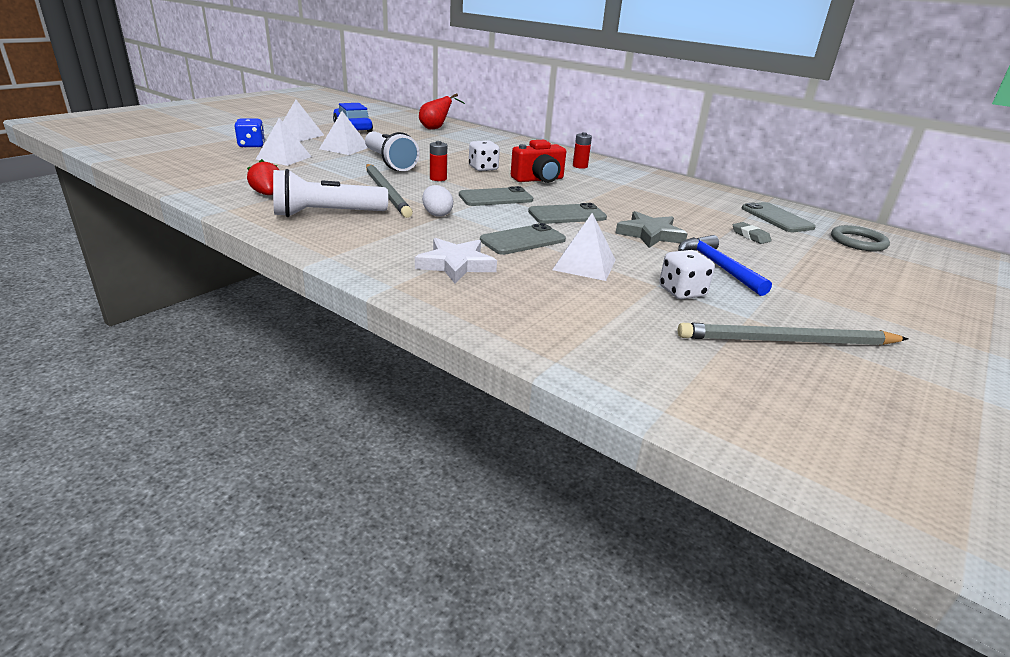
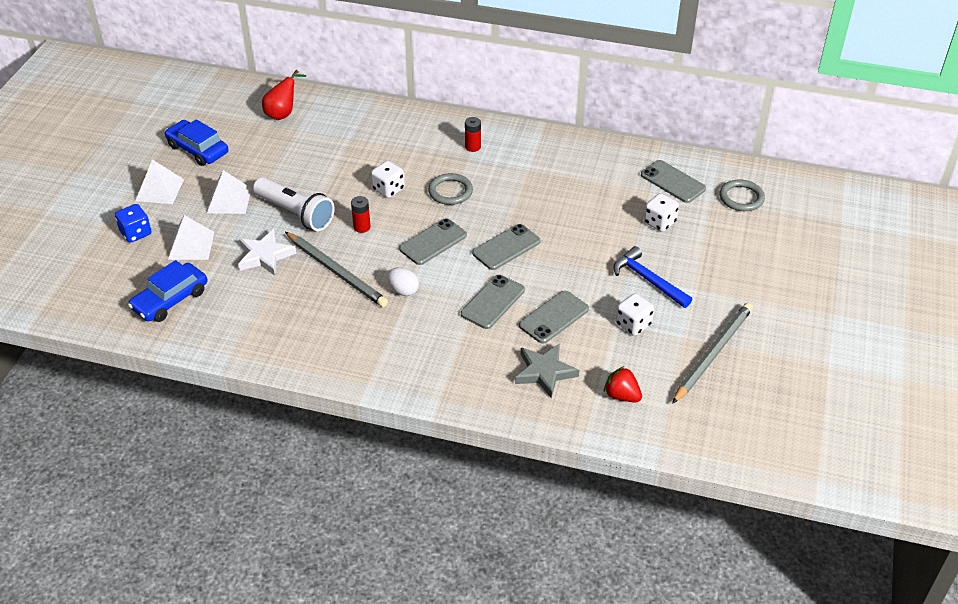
camera: 20 degrees left, 15 degrees up
(225, 174) = (170, 300): none -> blue car
(267, 194) = (241, 317): red strawberry -> red strawberry (621, 395)
(326, 214) = (316, 327): white flashlight -> none
(456, 264) = (464, 356): white star -> white star (265, 256)
(539, 179) = (450, 191): red camera -> grey ring
(584, 264) = (554, 317): white pyramid -> grey phone
(650, 234) = (583, 252): grey star -> grey star (544, 372)
(750, 236) = (659, 222): grey eraser -> white dice
(787, 341) = (713, 353): grey pencil -> grey pencil turned 150 degrees clockwise

